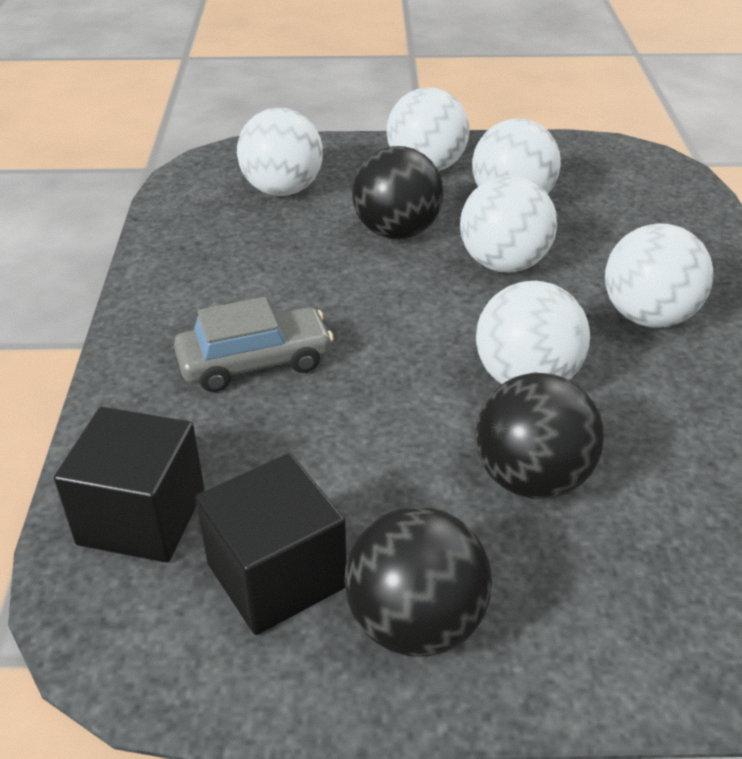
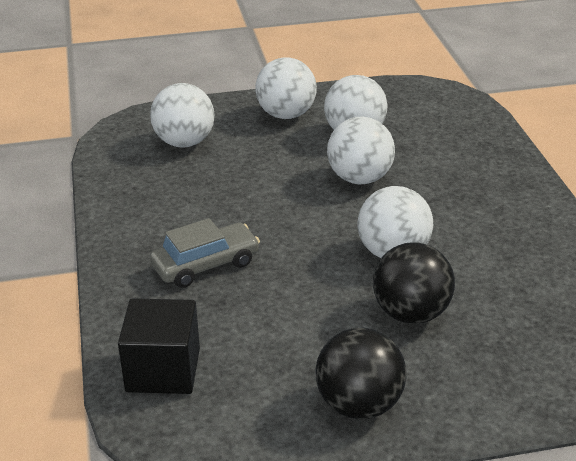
camera: 10 degrees left, 5 degrees down
(276, 575) = (264, 391): black cube -> none
(396, 232) = (278, 164): black ball -> none
(648, 317) = (465, 203): white ball -> none

